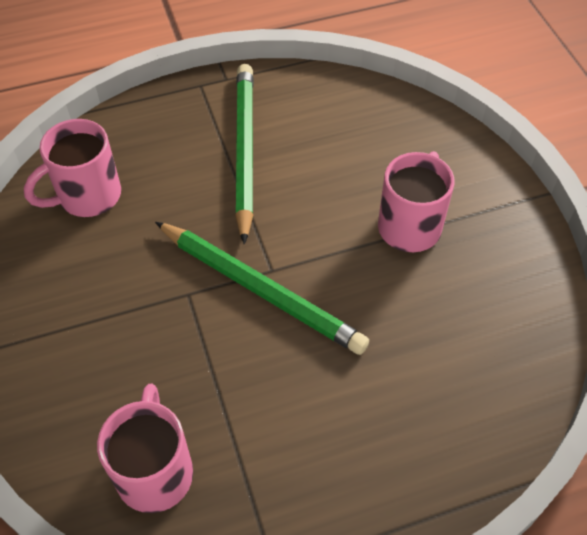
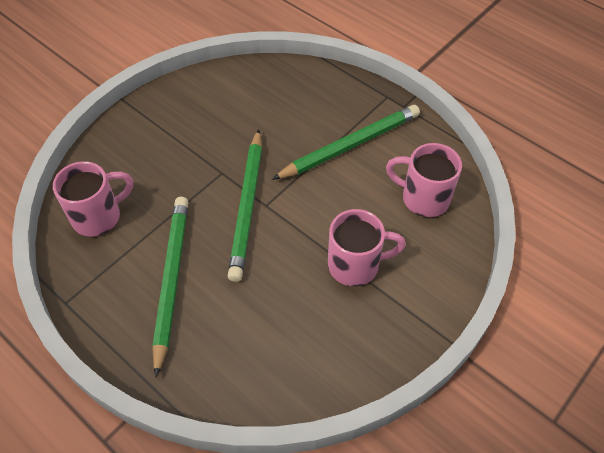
camera: 60 degrees right, 0 degrees up
(87, 196) = (259, 91): pink mug -> pink mug (423, 198)
(318, 421) = (171, 280): none -> green pencil

